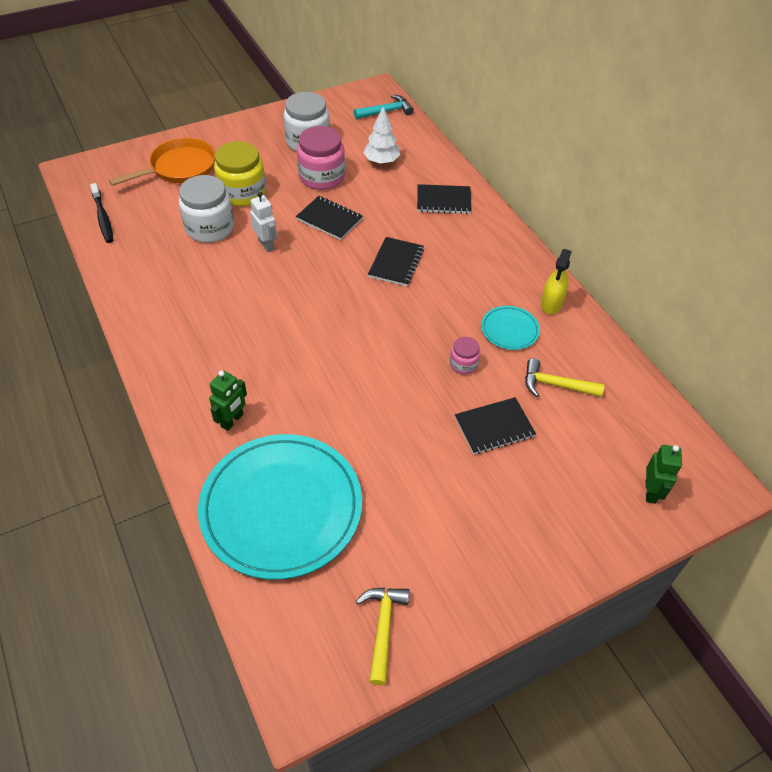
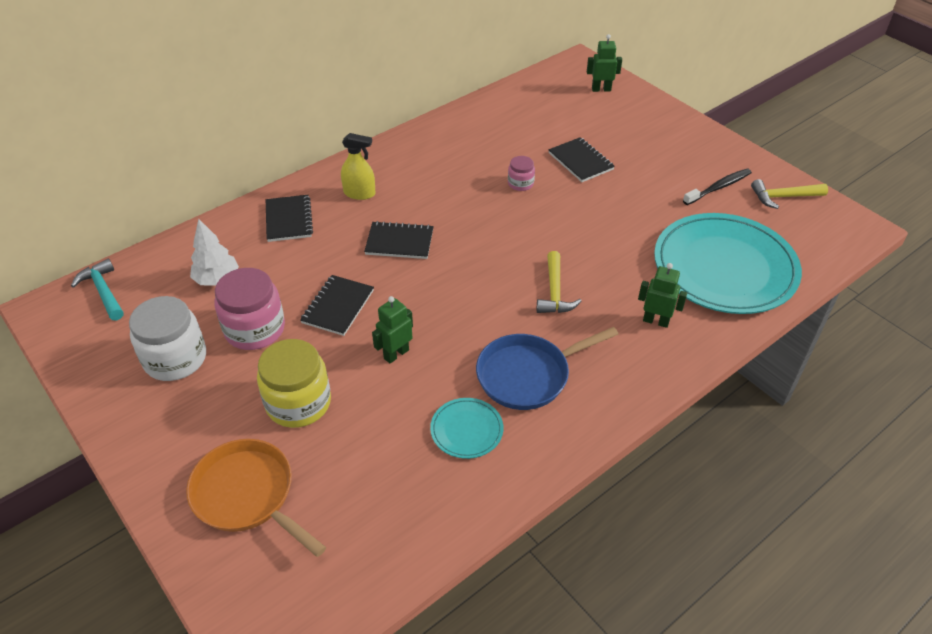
camera: 100 degrees left, 5 degrees down
(103, 218) = (381, 557): black toothbrush -> black toothbrush (718, 187)
(209, 228) = (377, 419): white jar -> none
(211, 316) = (528, 375): none -> blue pan
(266, 245) = (396, 354): white robot -> green robot
(509, 330) = (468, 161): turquoise plate -> turquoise plate (466, 430)
(551, 304) = (428, 140): yellow spray bottle -> yellow spray bottle (359, 193)
(555, 385) = (522, 133): yellow hammer -> yellow hammer (554, 292)

